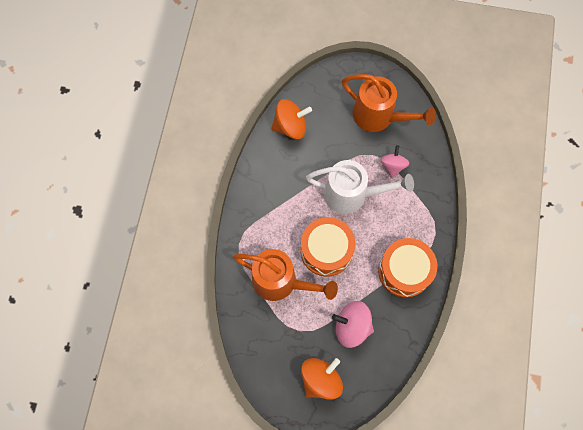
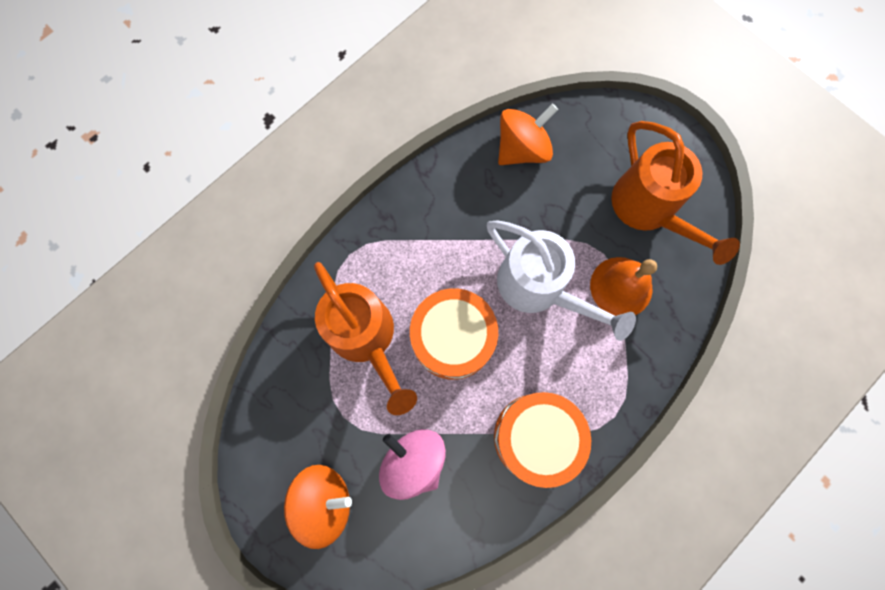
camera: 35 degrees right, 5 degrees up
(290, 126) = (522, 149): orange spinning top -> orange spinning top turned 60 degrees counterclockwise
(393, 166) = (621, 287): pink spinning top -> orange bell

